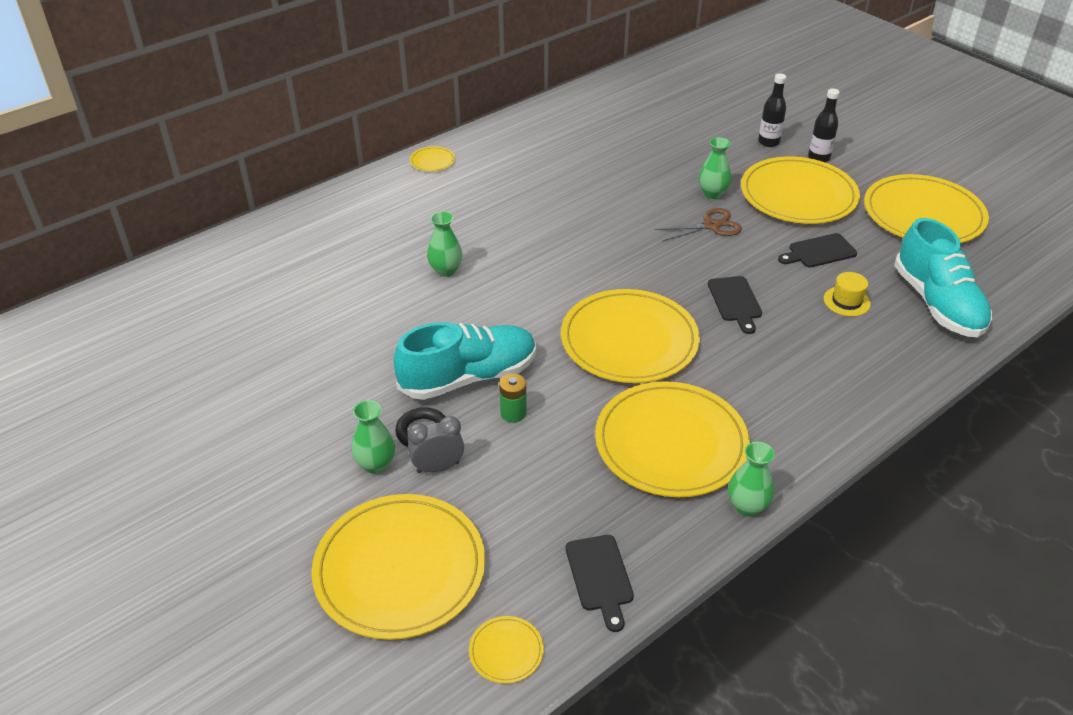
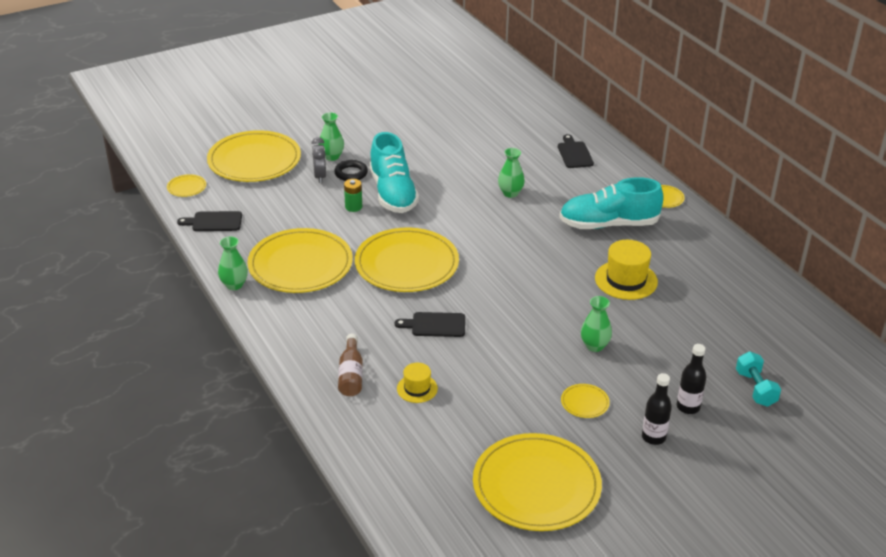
camera: 100 degrees right, 5 degrees down
(595, 180) = (626, 280): none -> yellow hat
(711, 226) = (543, 334): brown scissors -> none
(724, 111) = (755, 388): none -> turquoise dumbbell
(798, 195) = (584, 402): yellow plate -> yellow plate, size x0.41
(819, 251) = (490, 391): black cutting board -> black cutting board (574, 154)
(856, 354) = (351, 375): none -> brown bottle
(937, 303) = (397, 445): turquoise shoe -> turquoise shoe (608, 224)

